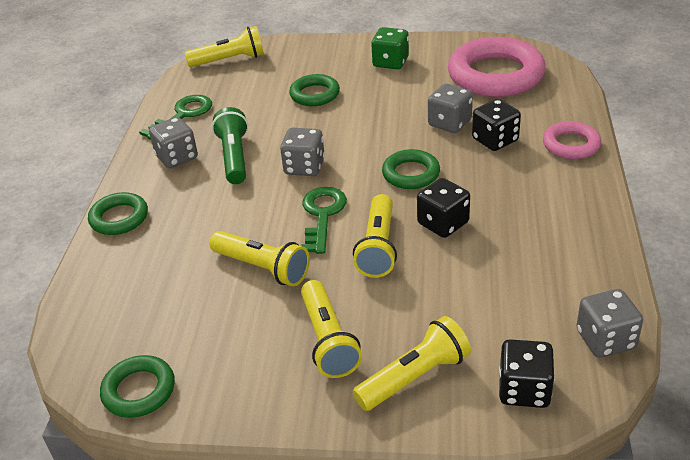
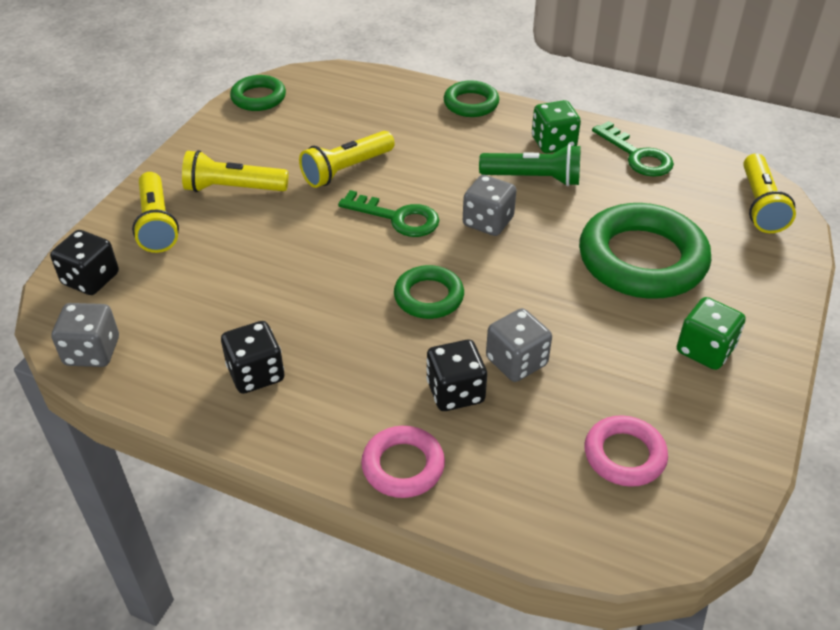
camera: 105 degrees right, 5 degrees up
(177, 157) = (553, 143): grey dice -> green dice
(315, 94) = (642, 259): green ring -> green ring, size x1.91
(378, 247) = (325, 243): yellow flashlight -> none
(443, 223) = (328, 296): black dice -> black dice (256, 374)
(495, 75) = (624, 455): pink ring -> pink ring, size x0.52

